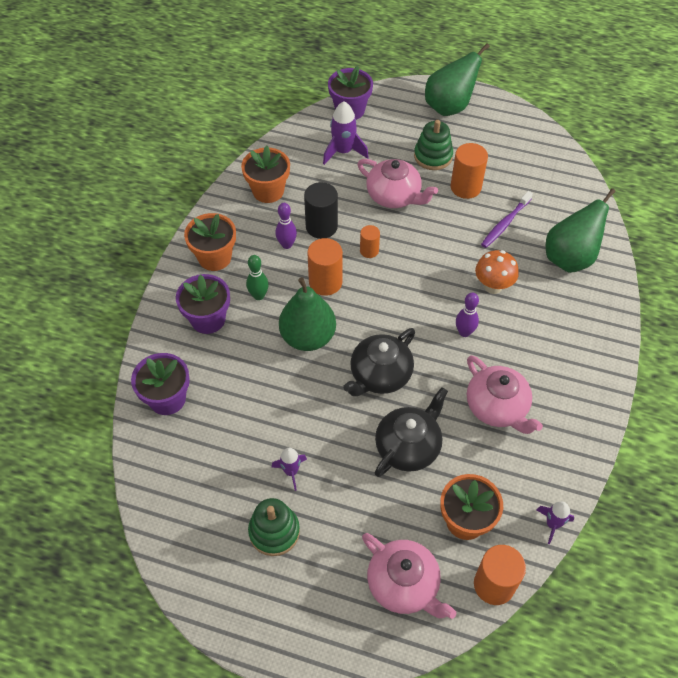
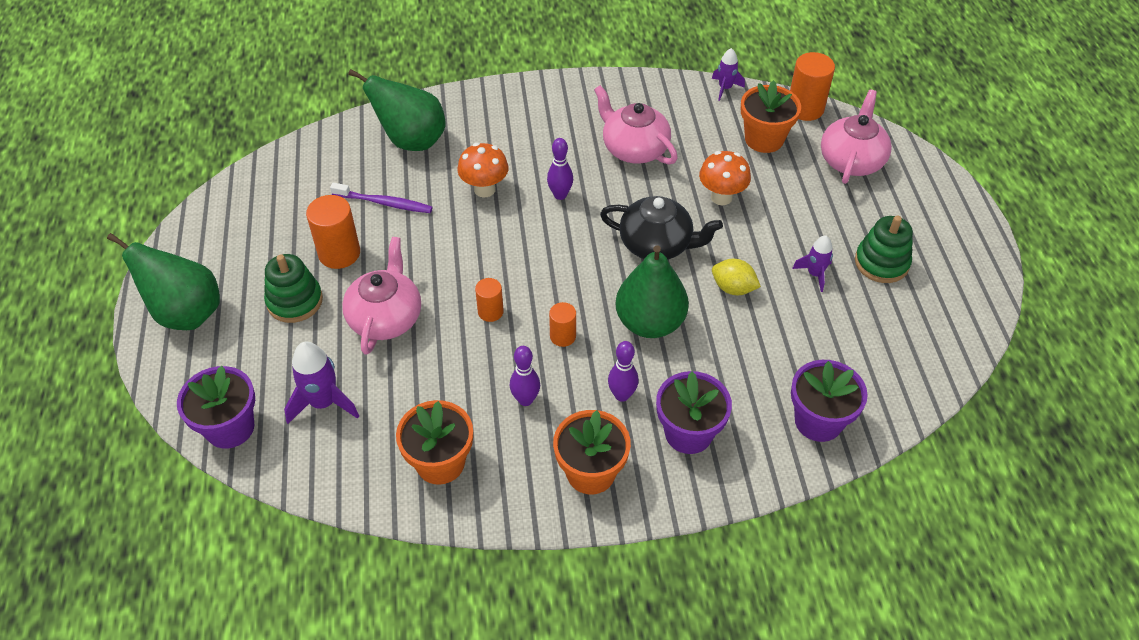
camera: 115 degrees left, 5 degrees down
(258, 296) = (622, 395): green bowling pin -> purple bowling pin
(309, 405) = (733, 288): none -> yellow lemon
(321, 226) = (476, 374): black cylinder -> none
(325, 282) = (563, 336): orange cylinder -> orange cylinder, size x0.59
(408, 446) = (721, 197): black teapot -> orange mushroom
(497, 407) = (634, 148): pink teapot -> pink teapot turned 75 degrees counterclockwise

